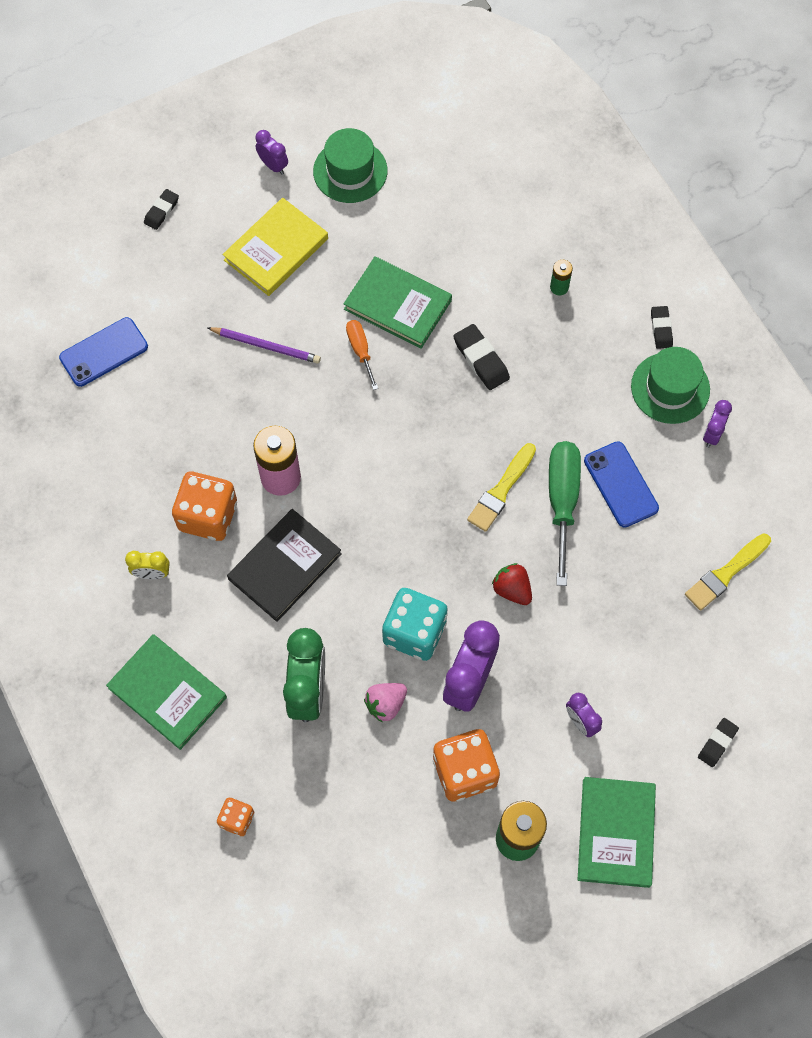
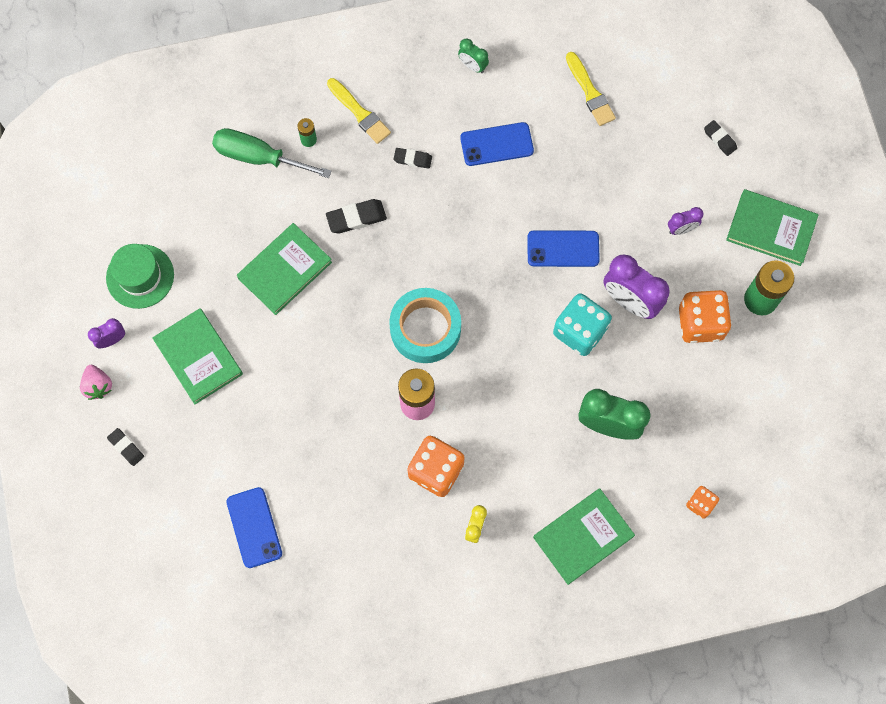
camera: 75 degrees left, 5 degrees up
(266, 346) = (291, 387): purple pencil -> none
(276, 249) = (198, 357): yellow book -> green book
(284, 566) = (497, 418): black book -> none
(360, 350) = (319, 311): orange screwdriver -> none
(370, 464) = (425, 329): none -> turquoise tape
(386, 704) = (633, 368): pink strawberry -> pink strawberry (98, 386)
(501, 490) = (477, 234): yellow brush -> yellow brush (359, 113)
(512, 589) = (563, 249): red strawberry -> blue phone
(562, 501) = (499, 191): green screwdriver -> green screwdriver (258, 157)
(661, 329) = (370, 74): black eraser -> black eraser (412, 159)
(670, 388) = (424, 84): green hat -> none
(712, 434) = (473, 66): purple clock -> green clock

